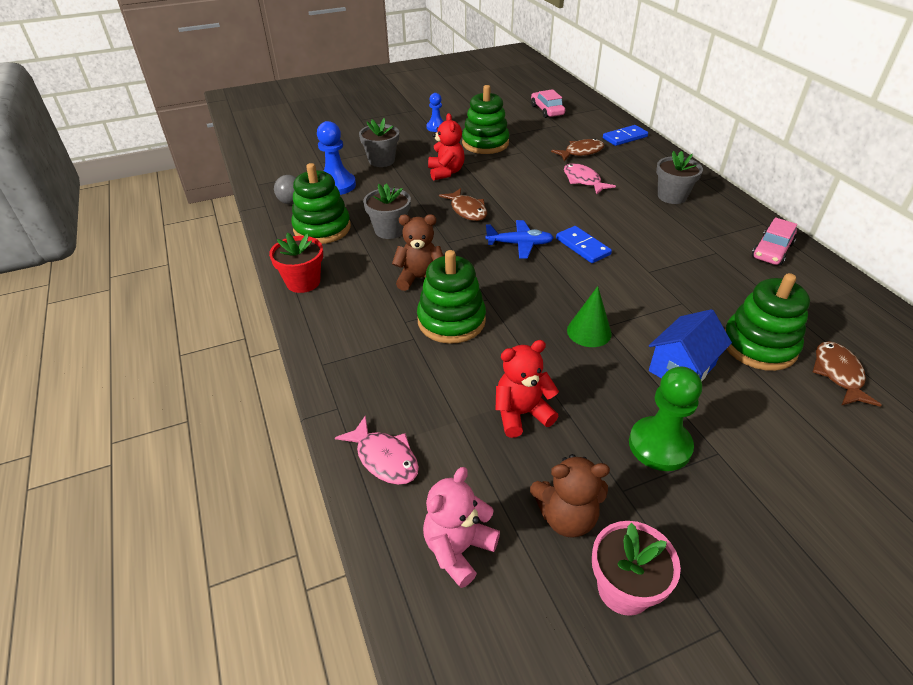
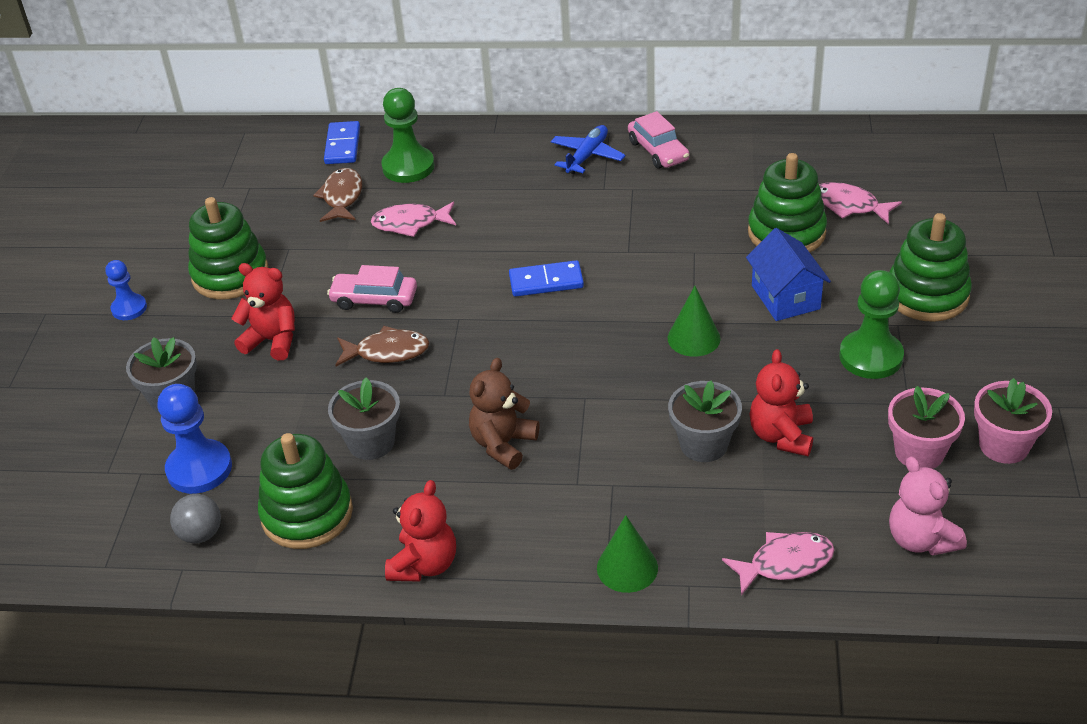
camera: 60 degrees left, 0 degrees up
(303, 282) = (424, 564): red flower pot -> red teddy bear
(340, 370) = (627, 567): none -> green cone
(451, 321) = (603, 441): green stacking toy -> green stacking toy (927, 295)
(520, 244) = (500, 331): blue plane -> blue plane (587, 156)
(547, 110) = (198, 181): pink car -> pink car (374, 299)
(566, 517) = (919, 452): brown teddy bear -> pink flower pot
(632, 163) = (408, 167): none -> green pawn
(672, 196) = (506, 170): grey flower pot -> grey flower pot (704, 444)
(838, 374) = (849, 206): brown fish -> pink fish

